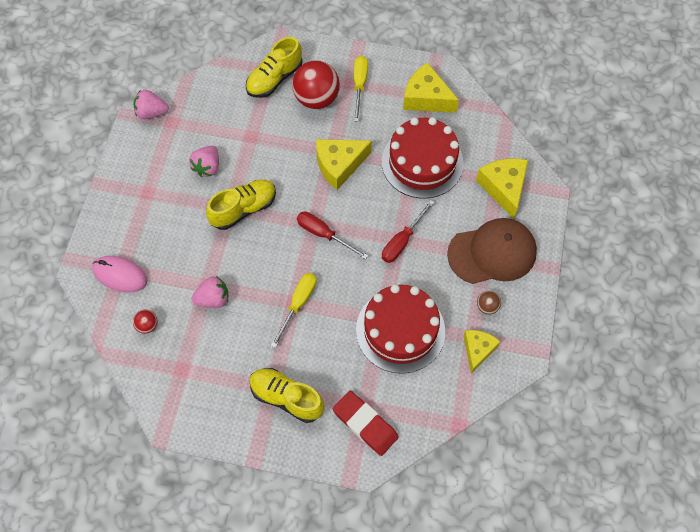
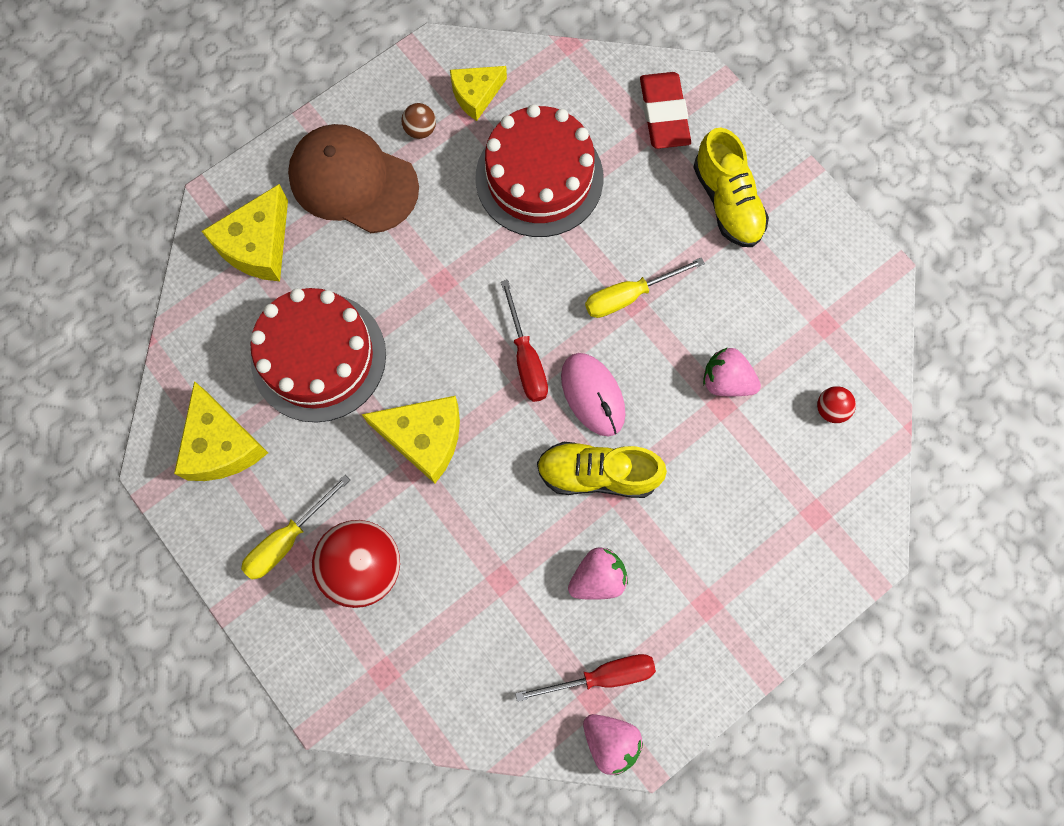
camera: 140 degrees left, 10 degrees up
(120, 275) = (822, 506): pink mouse -> pink mouse (592, 395)
(274, 78) = (391, 652): yellow shoe -> none
(402, 241) = (440, 276): red screwdriver -> red screwdriver (602, 676)

